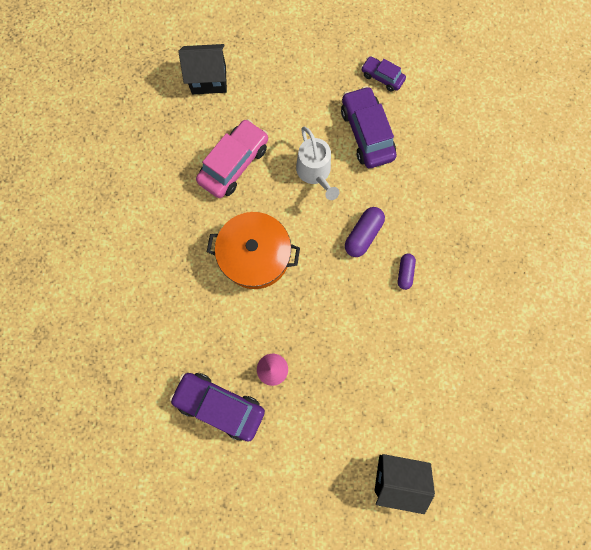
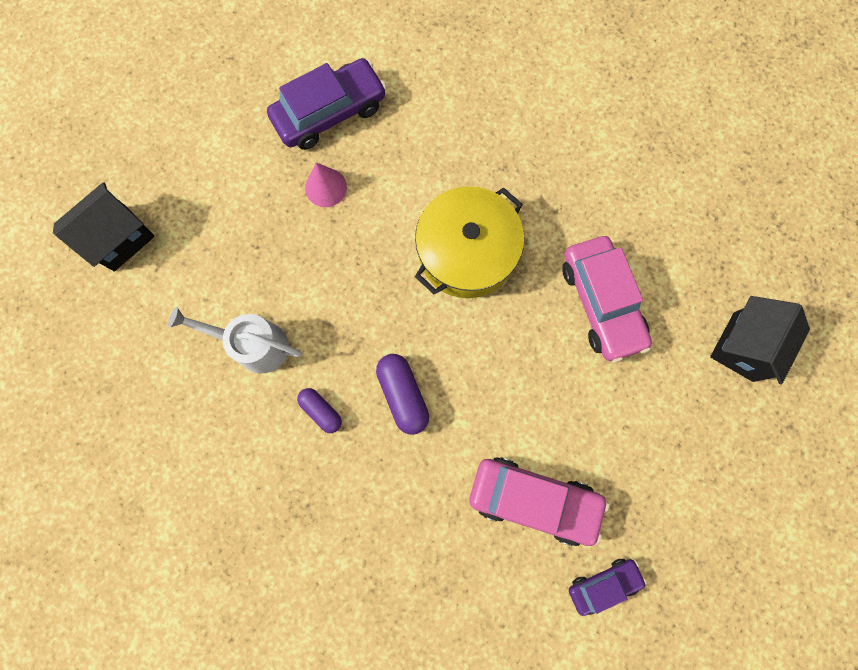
camera: 125 degrees right, 0 degrees up
(255, 256) = (466, 252): orange pot -> yellow pot
(315, 173) = (523, 393): white watering can -> white watering can (254, 345)
(366, 133) = (534, 499): purple car -> pink car

